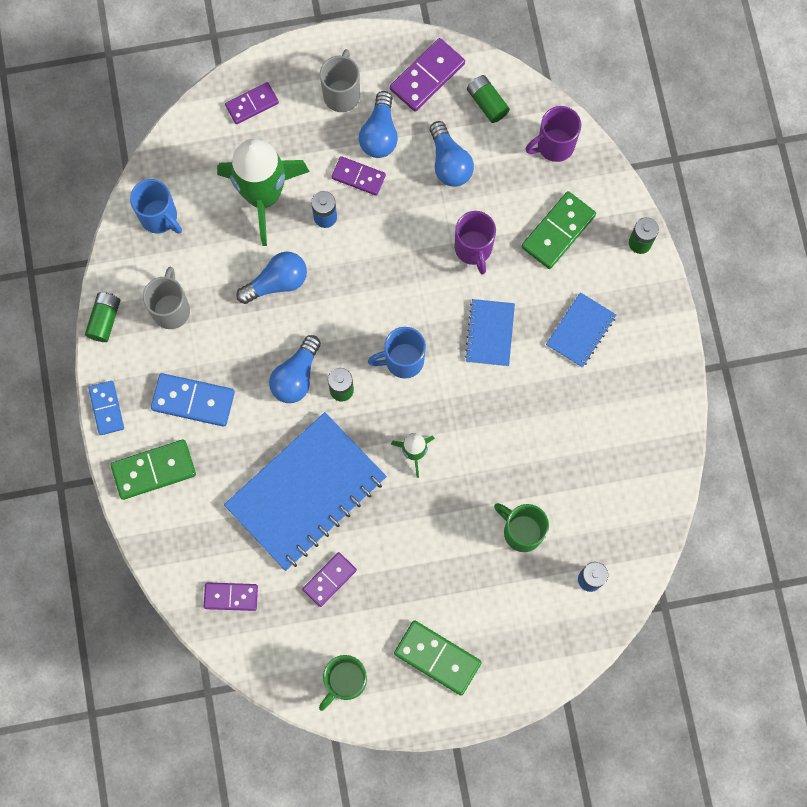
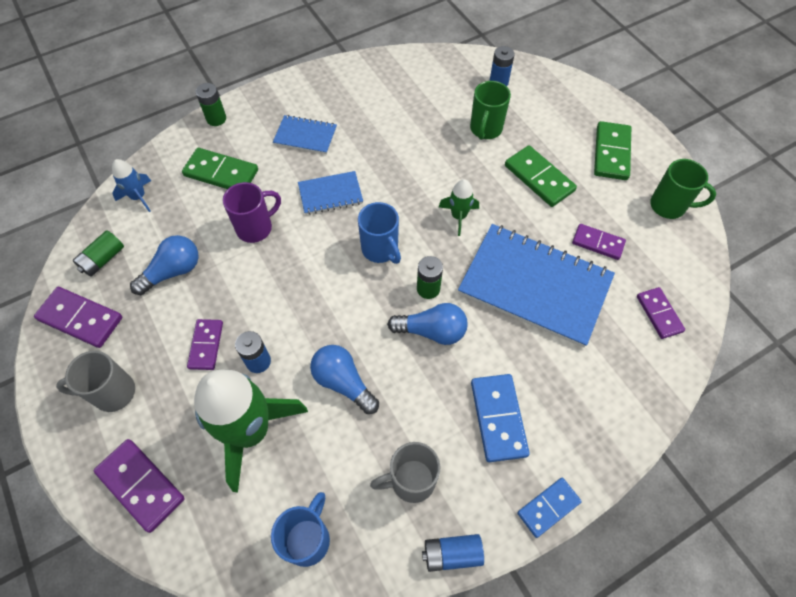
camera: 110 degrees left, 15 degrees down
(105, 320) = (452, 554): green battery -> blue battery
(154, 470) = (586, 429): green domino -> green domino (539, 178)
(252, 104) = (141, 485): purple domino -> purple domino, size x1.51
(380, 134) = (154, 341): blue light bulb -> none
(554, 146) = (138, 197): purple mug -> blue rocket

